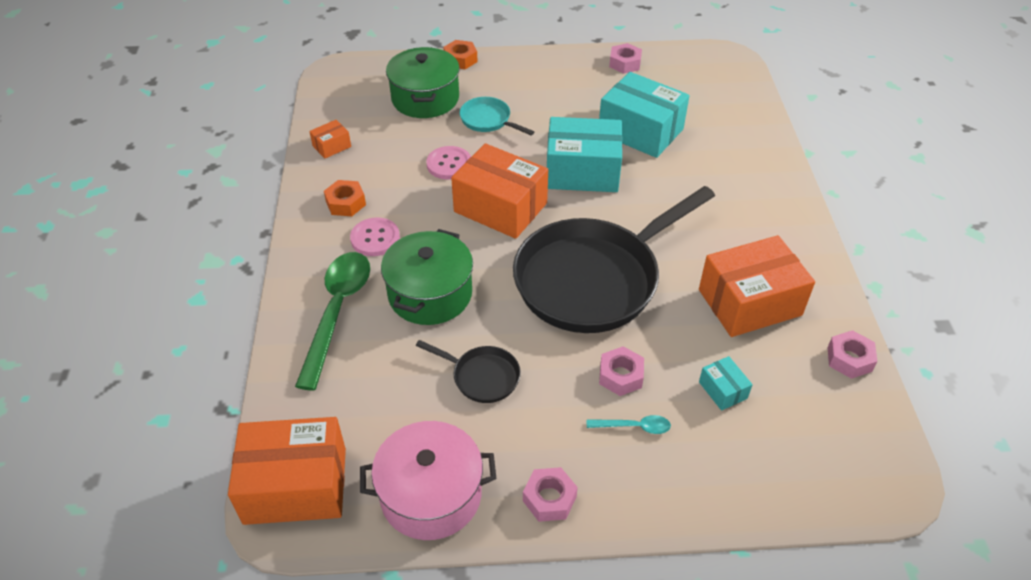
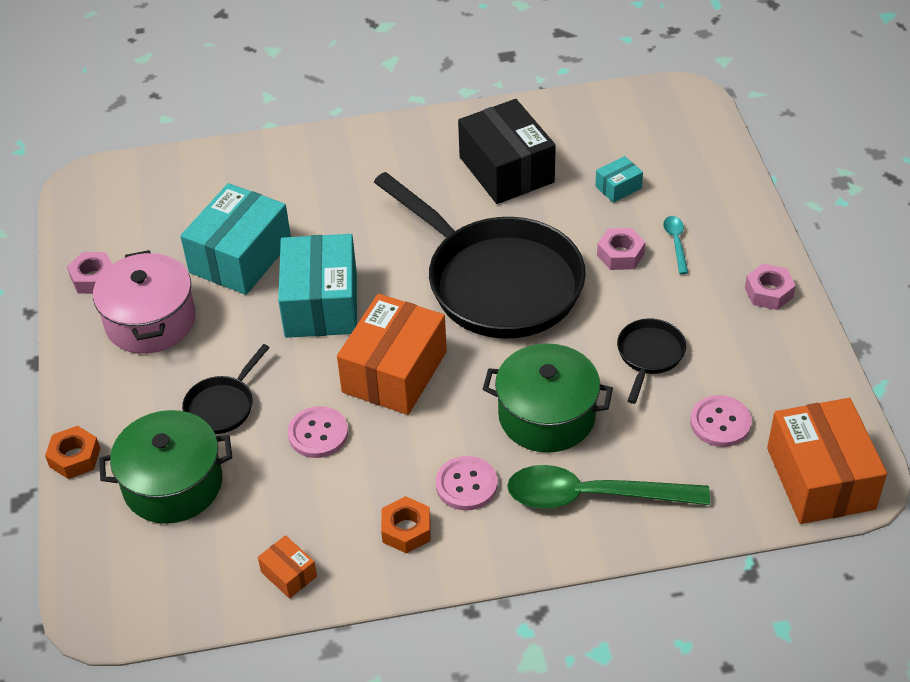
camera: 95 degrees left, 0 degrees up
(386, 417) = (720, 423): none -> pink button
(431, 495) = (793, 373): pink pot -> pink pot (150, 321)
(488, 120) = (222, 406): turquoise pan -> black pan
(749, 302) = (506, 170): orange box -> black box
(849, 359) = (562, 110): pink nut -> none

